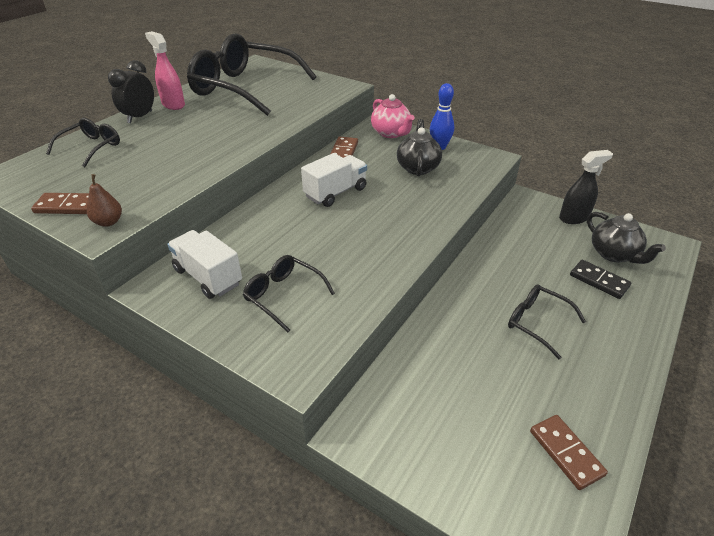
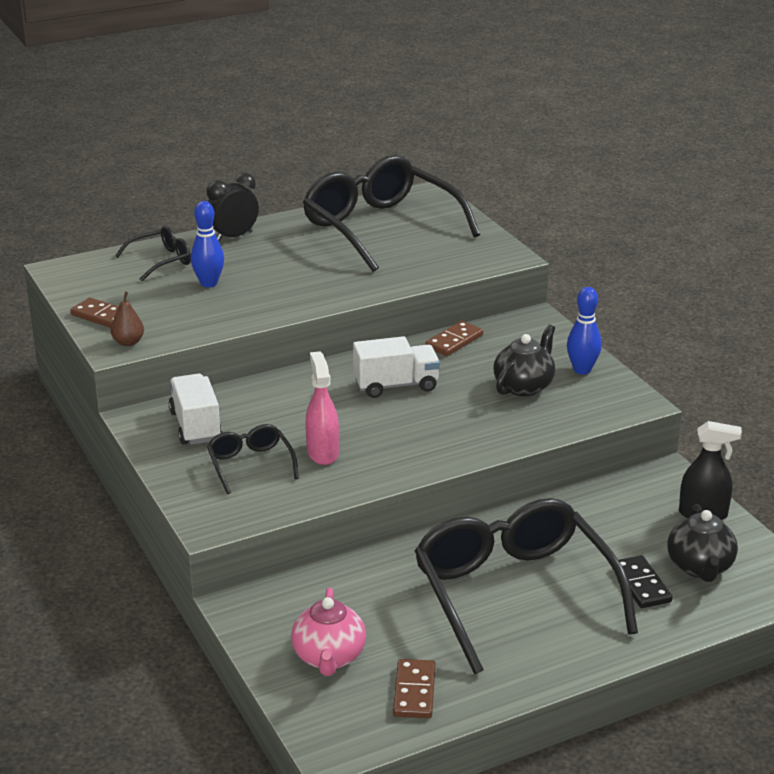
camera: 30 degrees right, 10 degrees down
(146, 154) = (209, 283): none -> blue bowling pin
(173, 104) = (281, 230): pink spray bottle -> pink spray bottle (322, 453)
(391, 133) = (539, 335): pink teapot -> pink teapot (329, 657)
(537, 322) = (514, 593): black glasses -> black glasses, size x2.19

